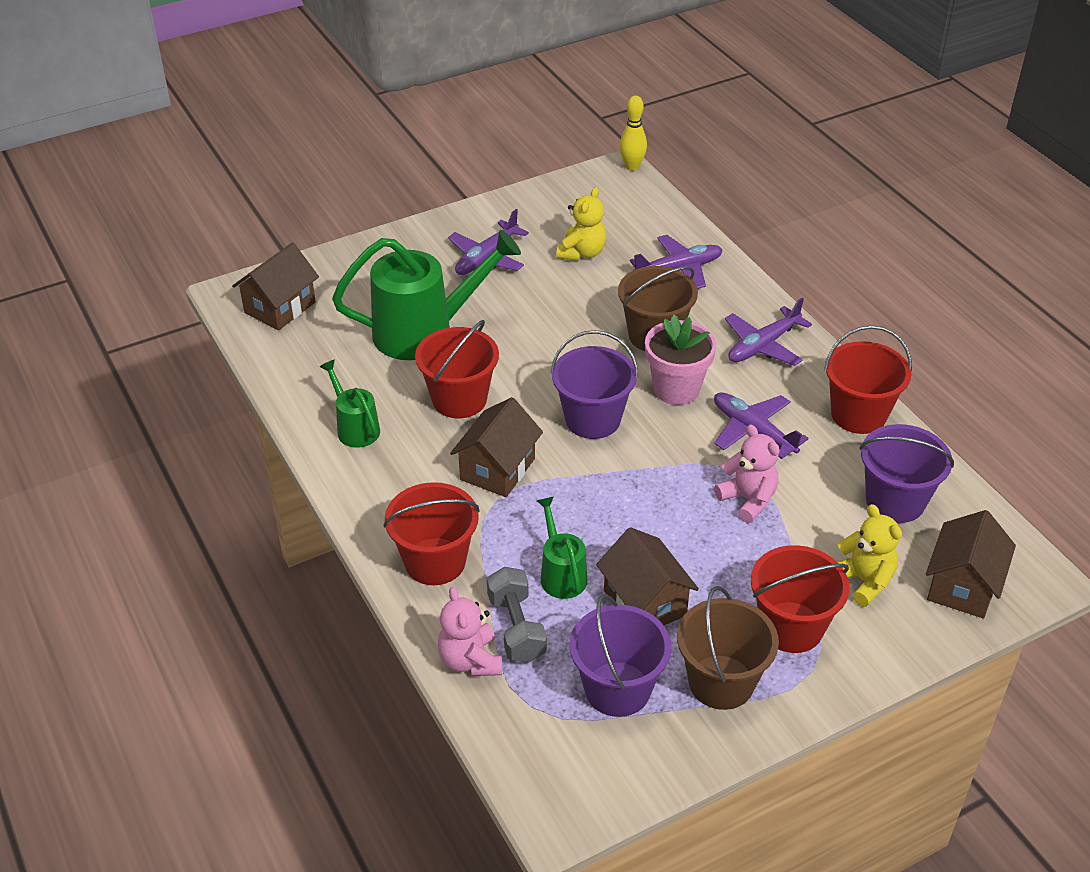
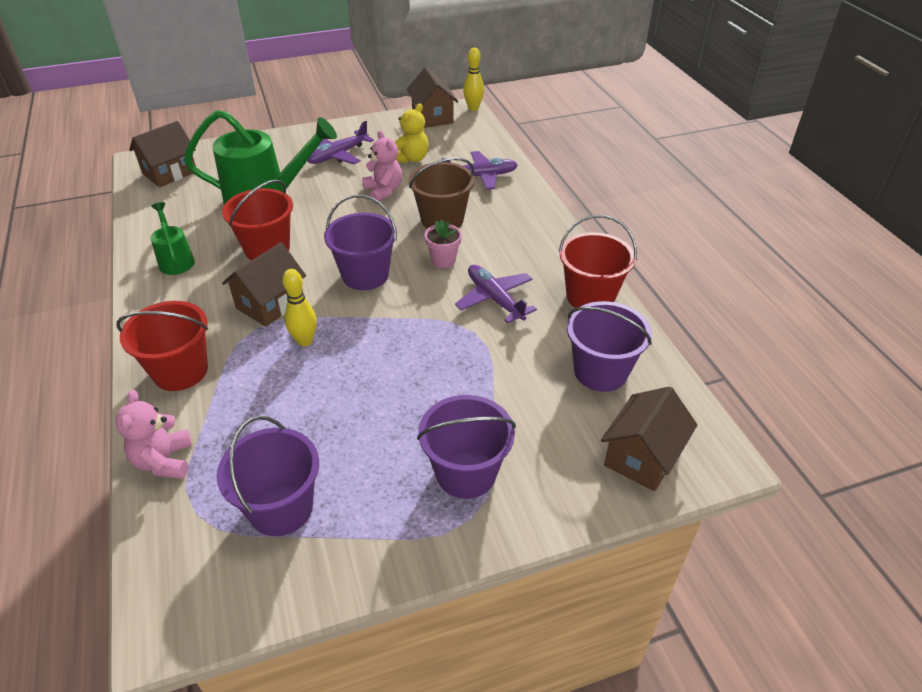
camera: 10 degrees right, 0 degrees up
(516, 628) = (219, 437): grey dumbbell -> none
(559, 508) = (305, 341): none -> yellow bowling pin
(561, 573) = (280, 395): green watering can -> none
(645, 603) = (341, 431): brown house -> brown house (432, 117)
(676, 389) = (443, 260): pink flower pot -> pink flower pot, size x0.62
(721, 682) = (380, 516): brown bucket -> none
(748, 499) = (469, 354): pink teddy bear -> pink teddy bear (384, 191)
(763, 345) = (527, 236): purple plane -> none
(791, 627) = (466, 473): red bucket -> purple bucket
(864, 581) = (549, 439): yellow teddy bear -> none

